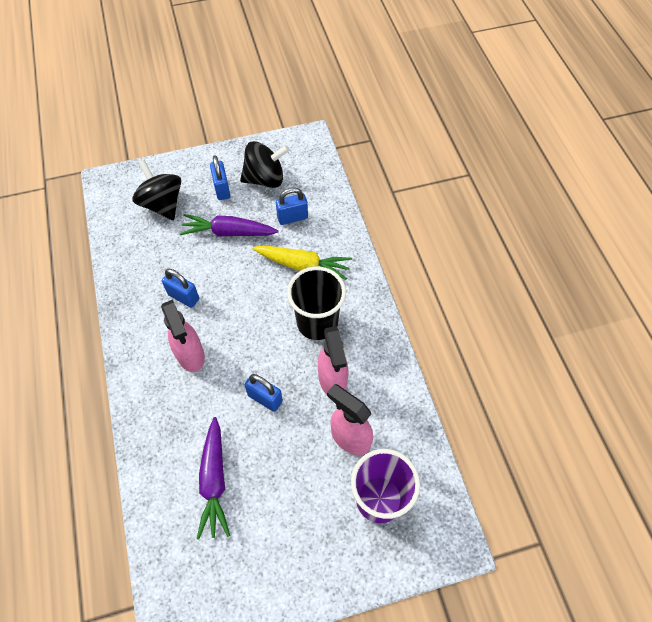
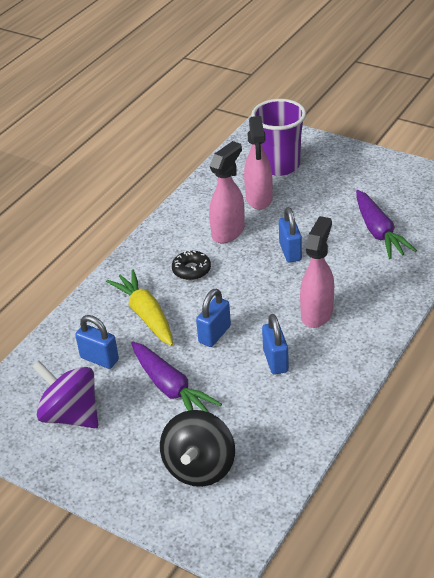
camera: 130 degrees left, 20 degrees down
(214, 481) = (379, 232): purple carrot -> purple carrot turned 120 degrees clockwise
(222, 189) = (123, 437): blue padlock -> blue padlock (214, 334)
(265, 179) = (71, 415): black spinning top -> purple spinning top
(317, 322) = (191, 270): black cup -> black donut

